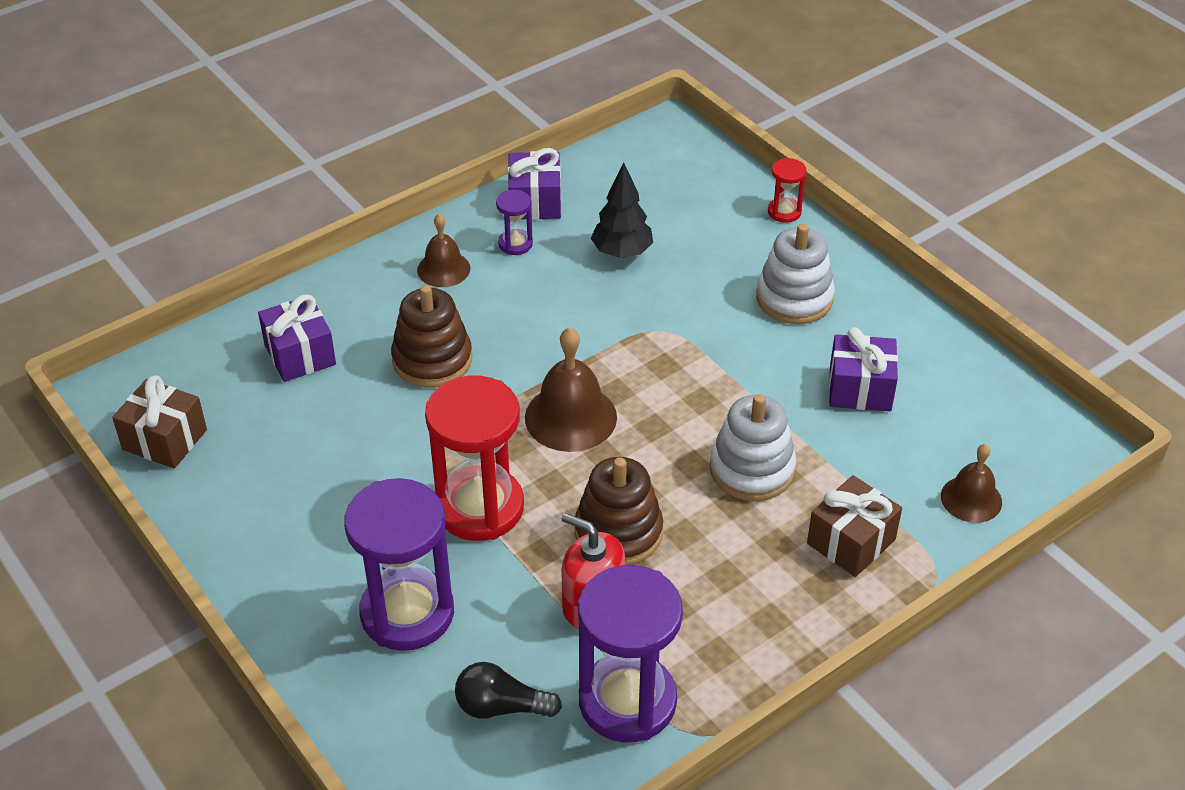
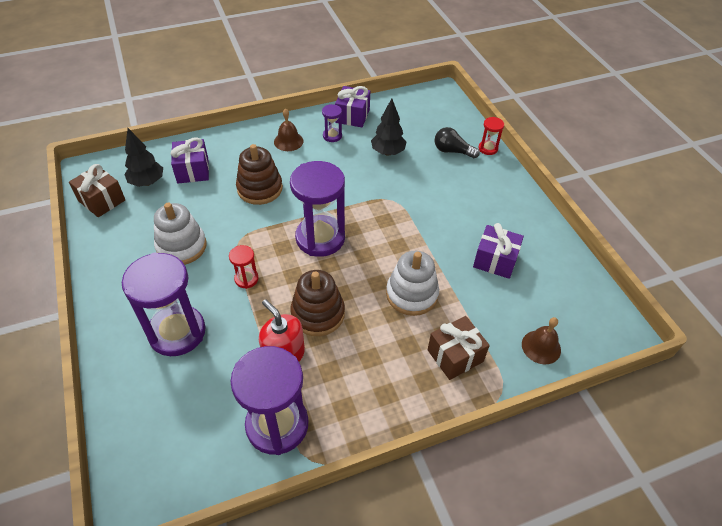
camera: 15 degrees right, 5 degrees up
(229, 392) = (147, 182): none -> black tree
(479, 507) = (246, 279): red hourglass -> red hourglass, size x0.45
(501, 707) = (202, 407): black light bulb -> black light bulb (452, 151)
(570, 417) = (320, 238): brown bell -> purple hourglass
(794, 298) = (475, 198): white stacking toy -> white stacking toy (181, 247)

